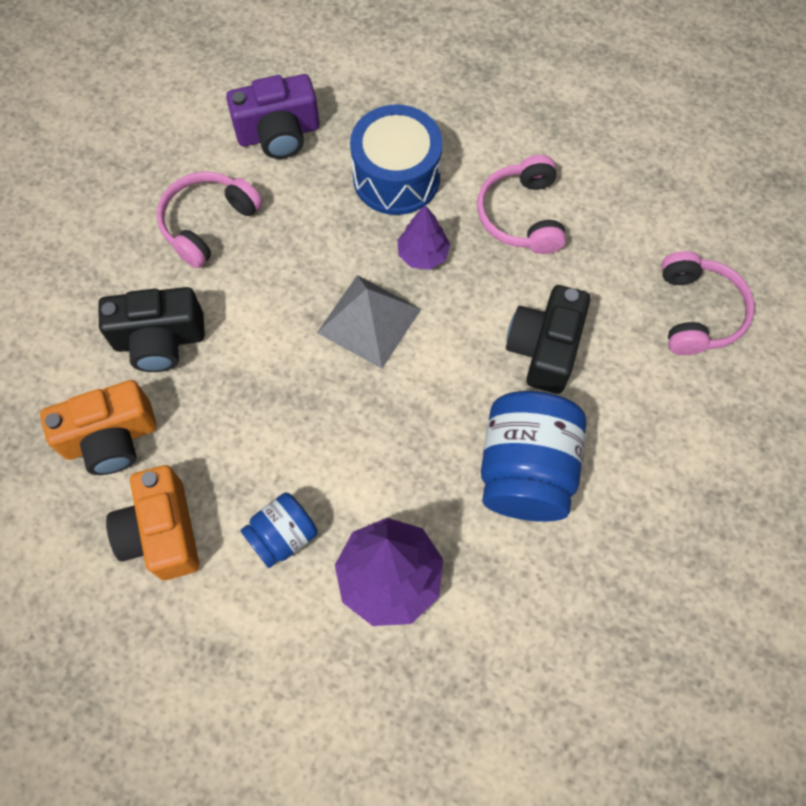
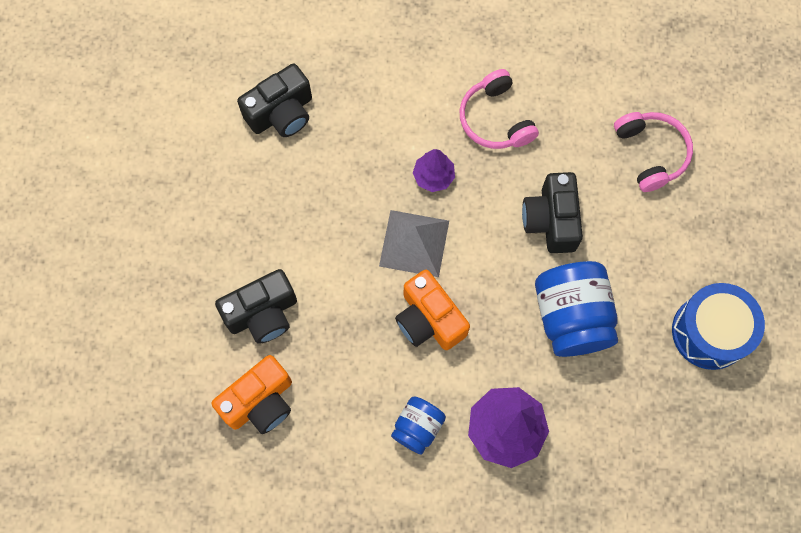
camera: 20 degrees left, 5 degrees up
(162, 532) = (329, 457): orange camera -> orange camera (429, 319)
(208, 223) = (258, 207): pink headphones -> none
(278, 133) = (281, 113): purple camera -> black camera
(396, 177) = (388, 119): blue drum -> blue drum (709, 332)

